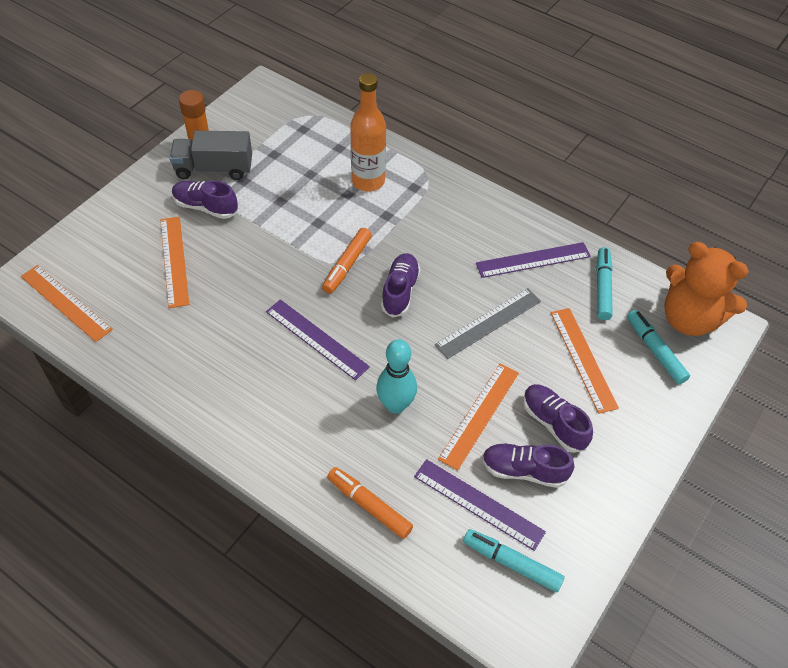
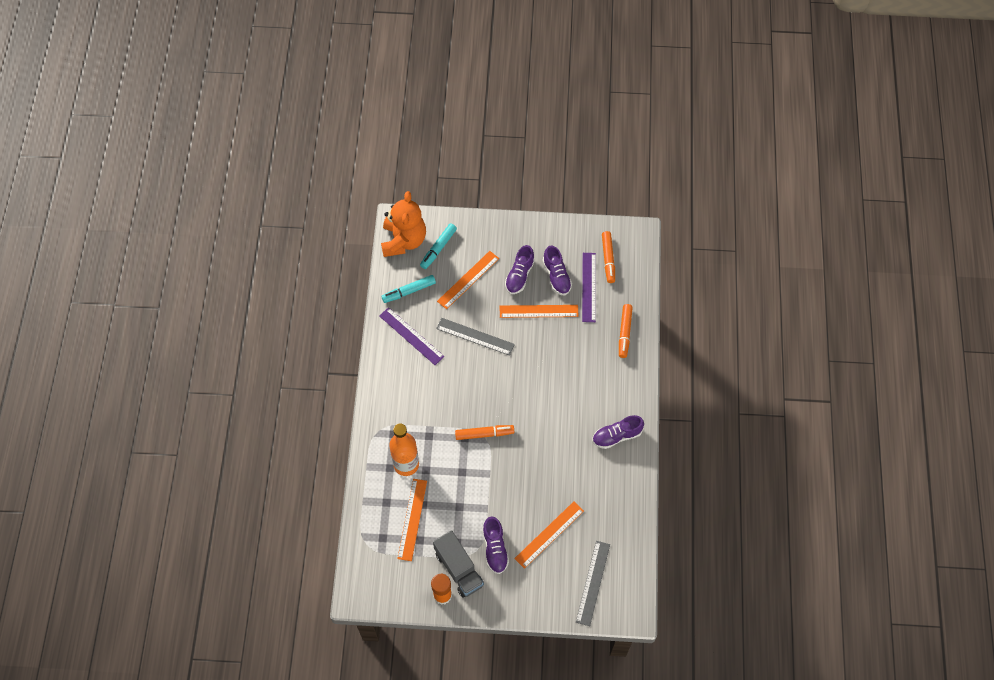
camera: 120 degrees left, 10 degrees up
(65, 303) = (621, 572): orange ruler -> orange ruler (412, 519)
(83, 270) = (593, 583): none -> grey ruler
(316, 339) = (547, 417): purple ruler -> none
(395, 405) = (561, 353): turquoise bowling pin -> none
(400, 291) = (484, 393): purple shoe -> purple shoe (616, 436)
(512, 563) = (608, 259): turquoise marker -> orange marker

